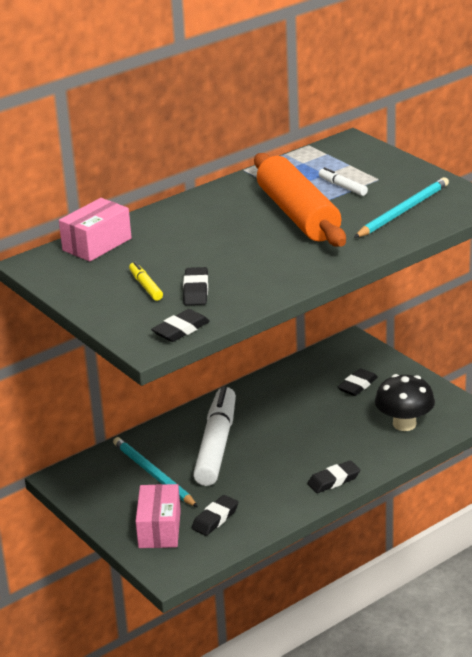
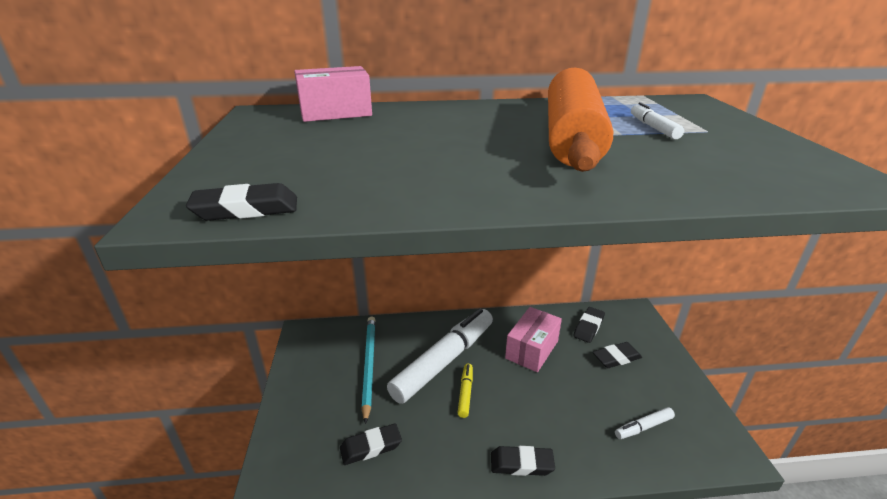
camera: 30 degrees right, 0 degrees up
(146, 286) = (307, 153): yellow marker -> yellow marker (465, 393)
(159, 529) = (315, 430): pink box -> pink box (532, 349)
(196, 290) = (347, 172): black eraser -> black eraser (588, 327)
(403, 211) = (725, 165): turquoise pencil -> none
(404, 424) = (643, 427): black mushroom -> white marker

